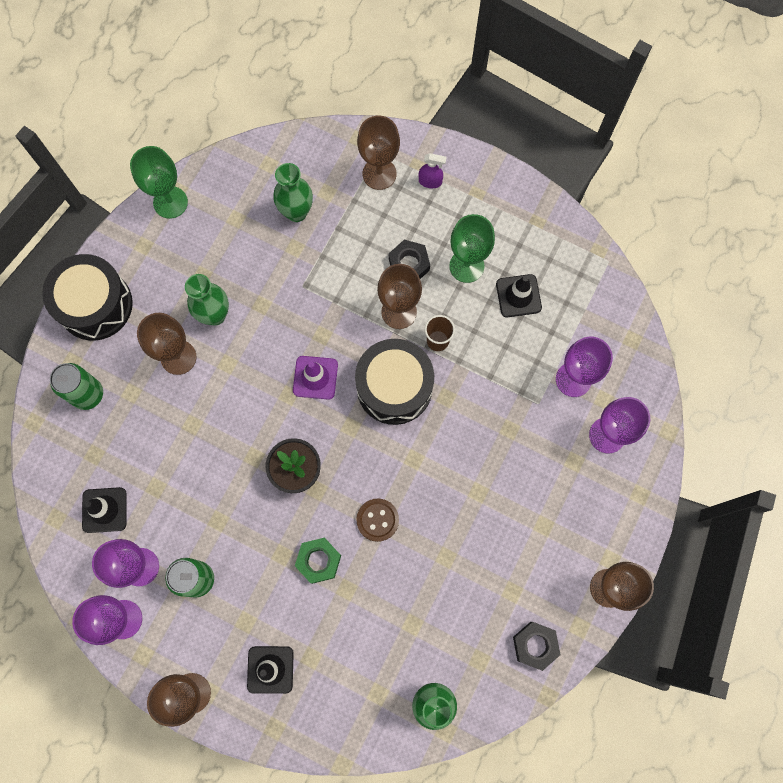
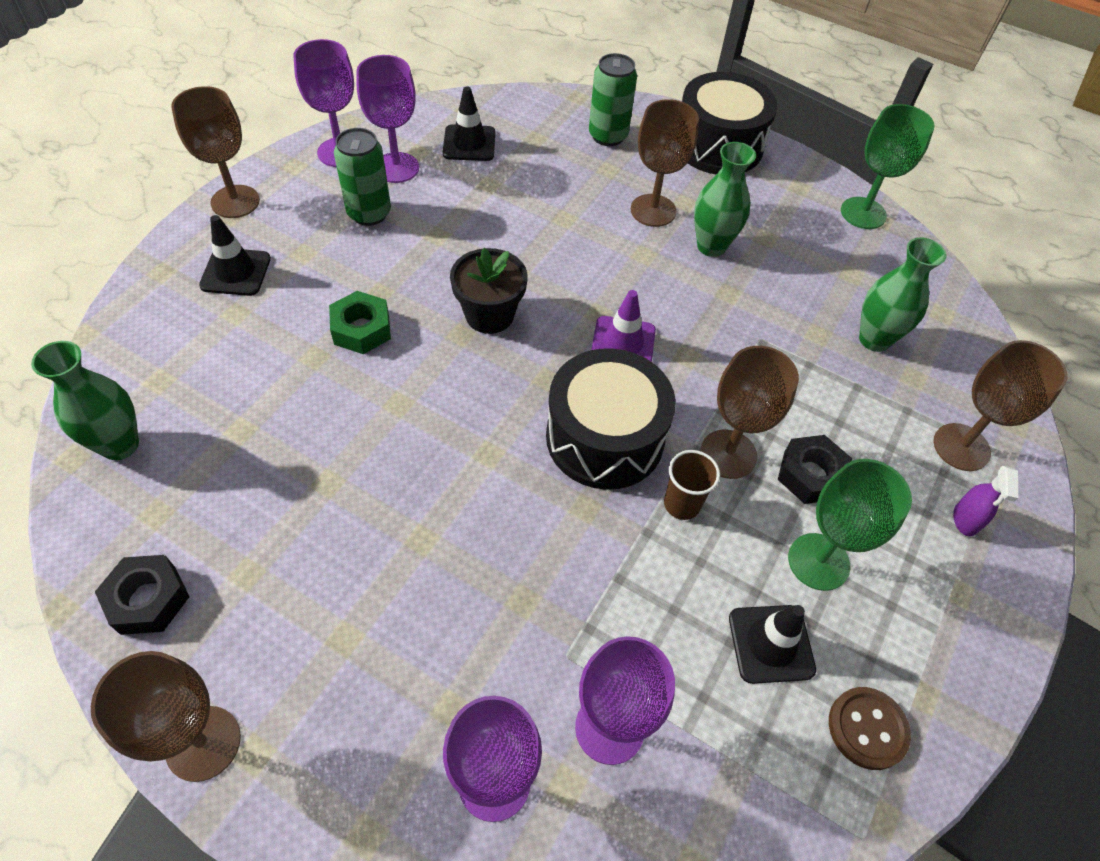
camera: 90 degrees right, 20 degrees down
(377, 520) = (404, 400): brown button -> brown button (867, 728)

